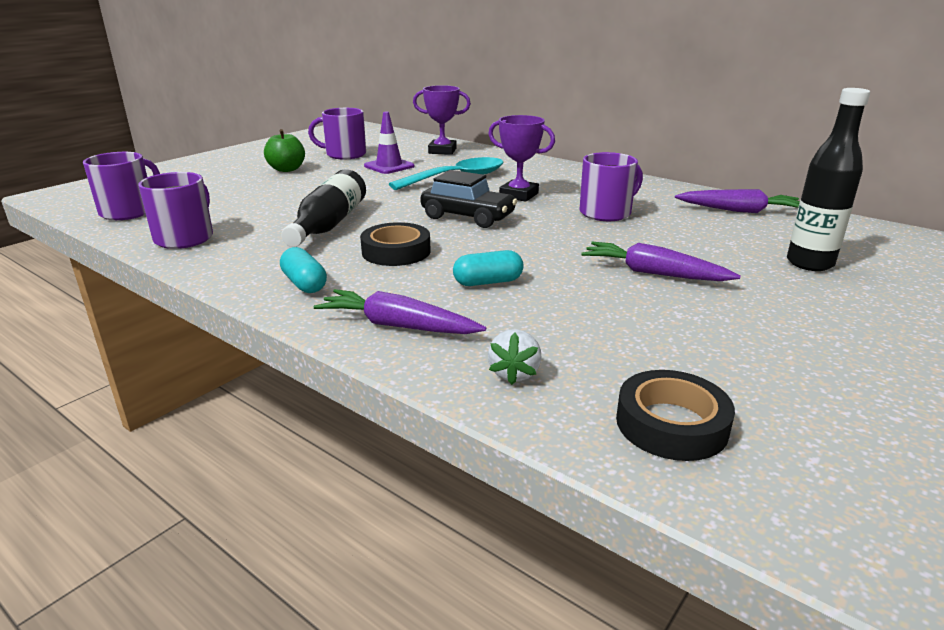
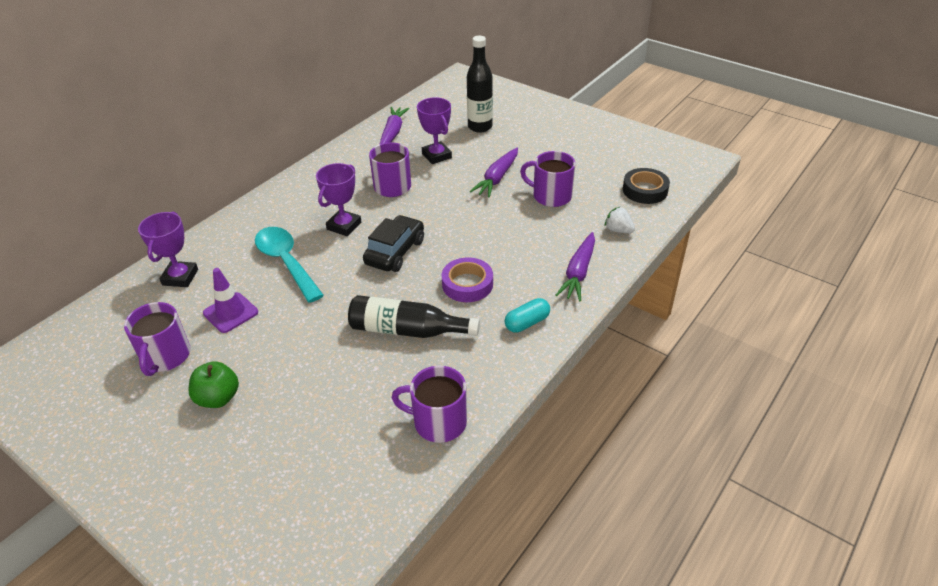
camera: 90 degrees left, 15 degrees up
(128, 211) = (357, 501): purple mug -> purple mug (551, 196)
(396, 251) = (467, 284): black tape -> purple tape
(488, 282) = (515, 240): turquoise capsule -> none
(514, 373) = (618, 230): white strawberry -> white strawberry turned 150 degrees counterclockwise
(696, 235) = (436, 156): none -> purple trophy

